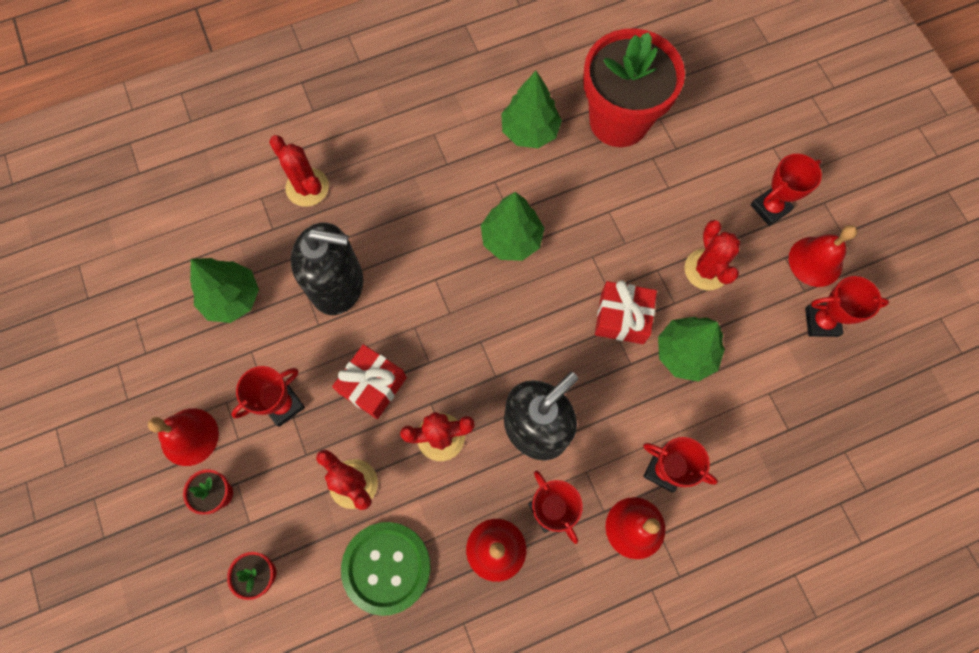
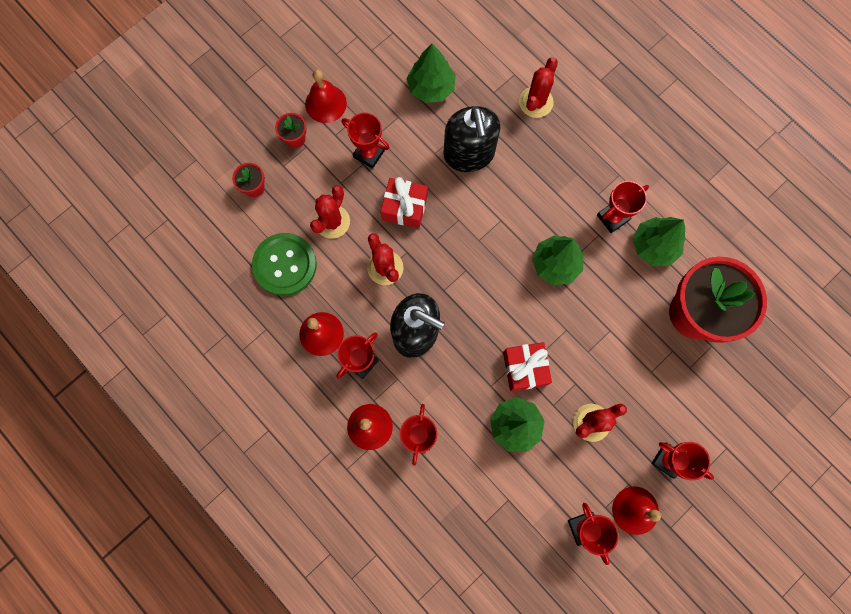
camera: 70 degrees right, 5 degrees up
(480, 159) = (612, 217): none -> red trophy

